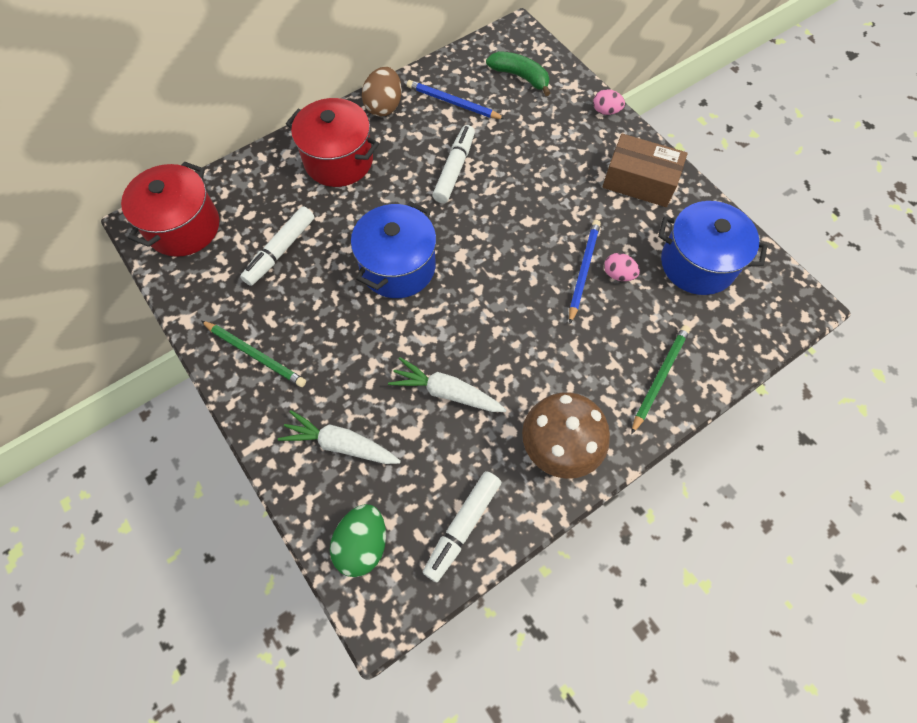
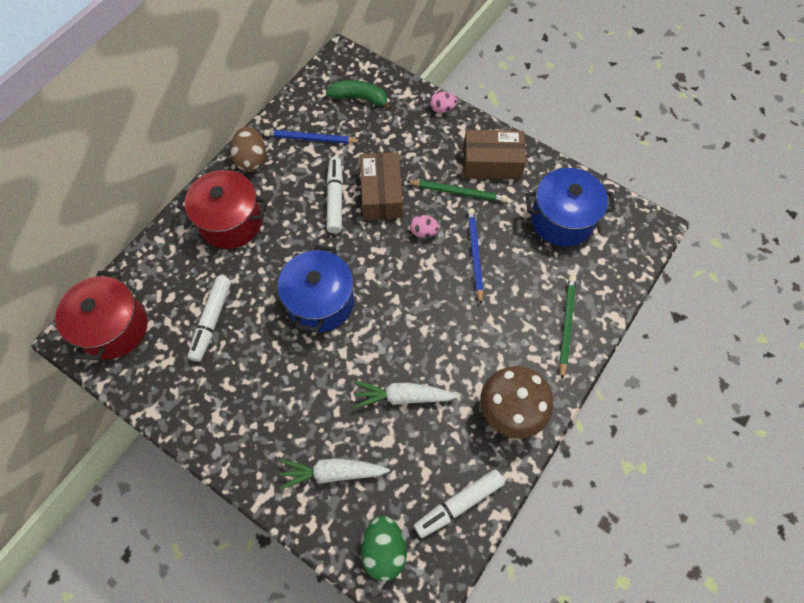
camera: 20 degrees left, 0 degrees up
(255, 354) = (227, 421): green pencil -> green pencil (458, 192)
(462, 527) = (458, 504): white marker -> white marker turned 45 degrees clockwise
(505, 178) = (381, 194): none -> brown box
(618, 274) = (503, 249): pink egg -> pink egg (424, 232)

